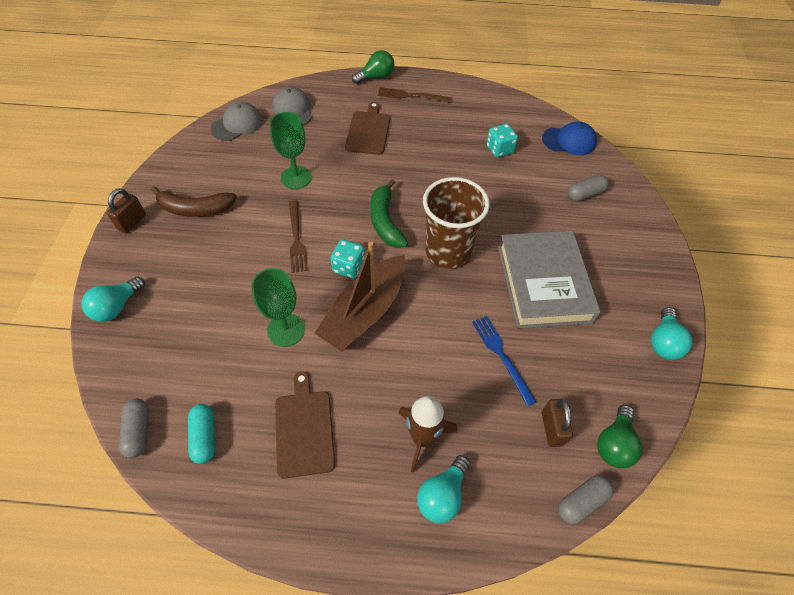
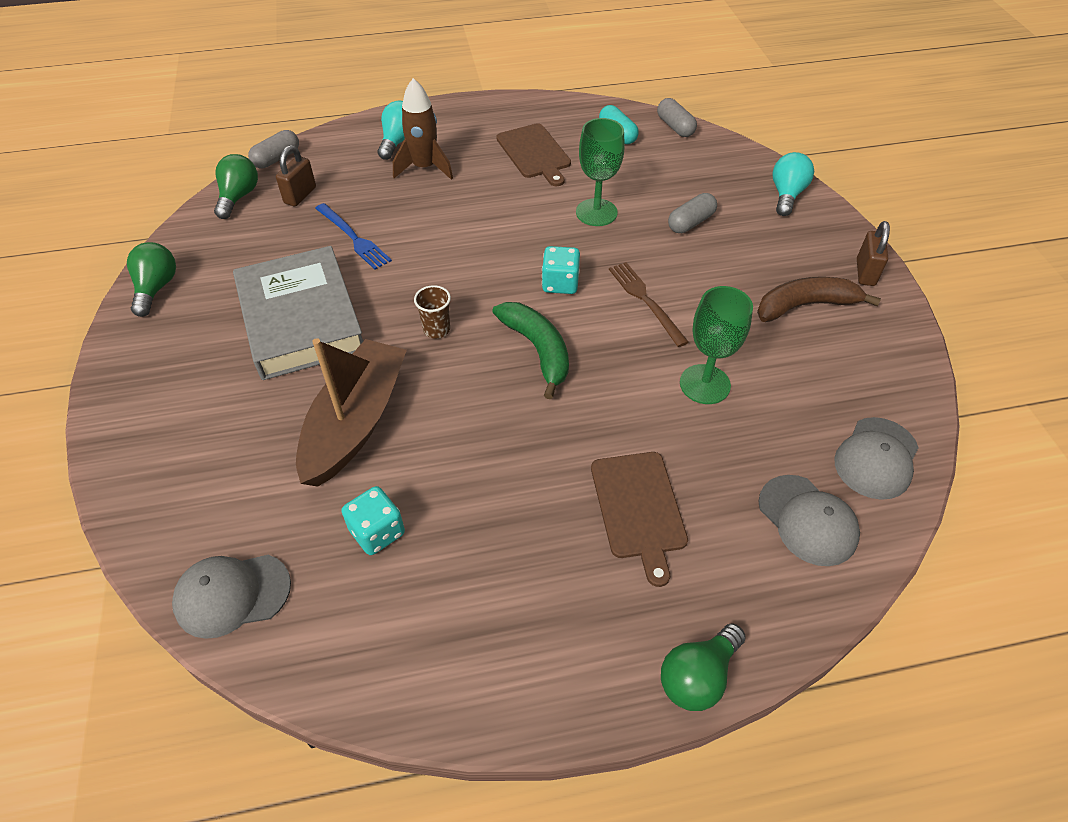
camera: 165 degrees right, 5 degrees down
(365, 312) = (518, 244): brown boat -> brown boat (355, 422)
(411, 96) = (593, 635): brown fork -> none
(448, 252) = (436, 329): brown cup -> brown cup, size x0.42
(551, 428) = (300, 195): brown padlock -> brown padlock turned 45 degrees clockwise
(569, 141) = (232, 594): blue cap -> grey cap
(585, 194) = (220, 472): grey capsule -> grey capsule (690, 222)
(663, 342) = (156, 288): turquoise light bulb -> green light bulb

